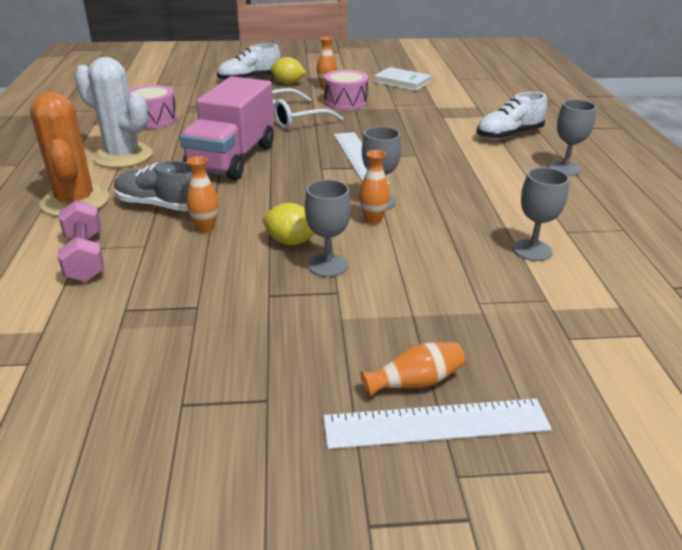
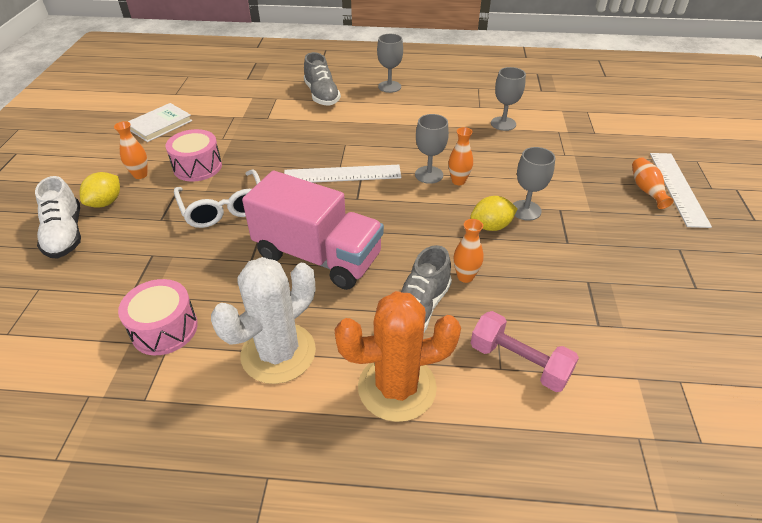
camera: 80 degrees left, 10 degrees up
(85, 257) = (519, 362): pink dumbbell -> pink dumbbell turned 45 degrees clockwise
(290, 242) = (491, 226): yellow lemon -> yellow lemon turned 45 degrees clockwise
(509, 135) = (322, 95): white shoe -> grey shoe

